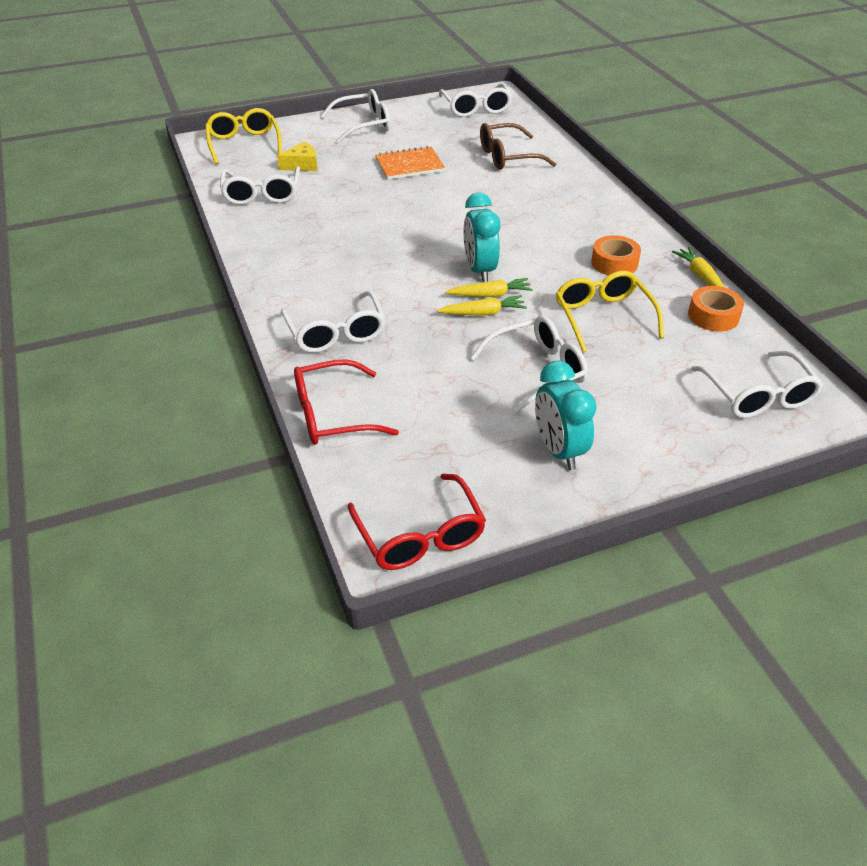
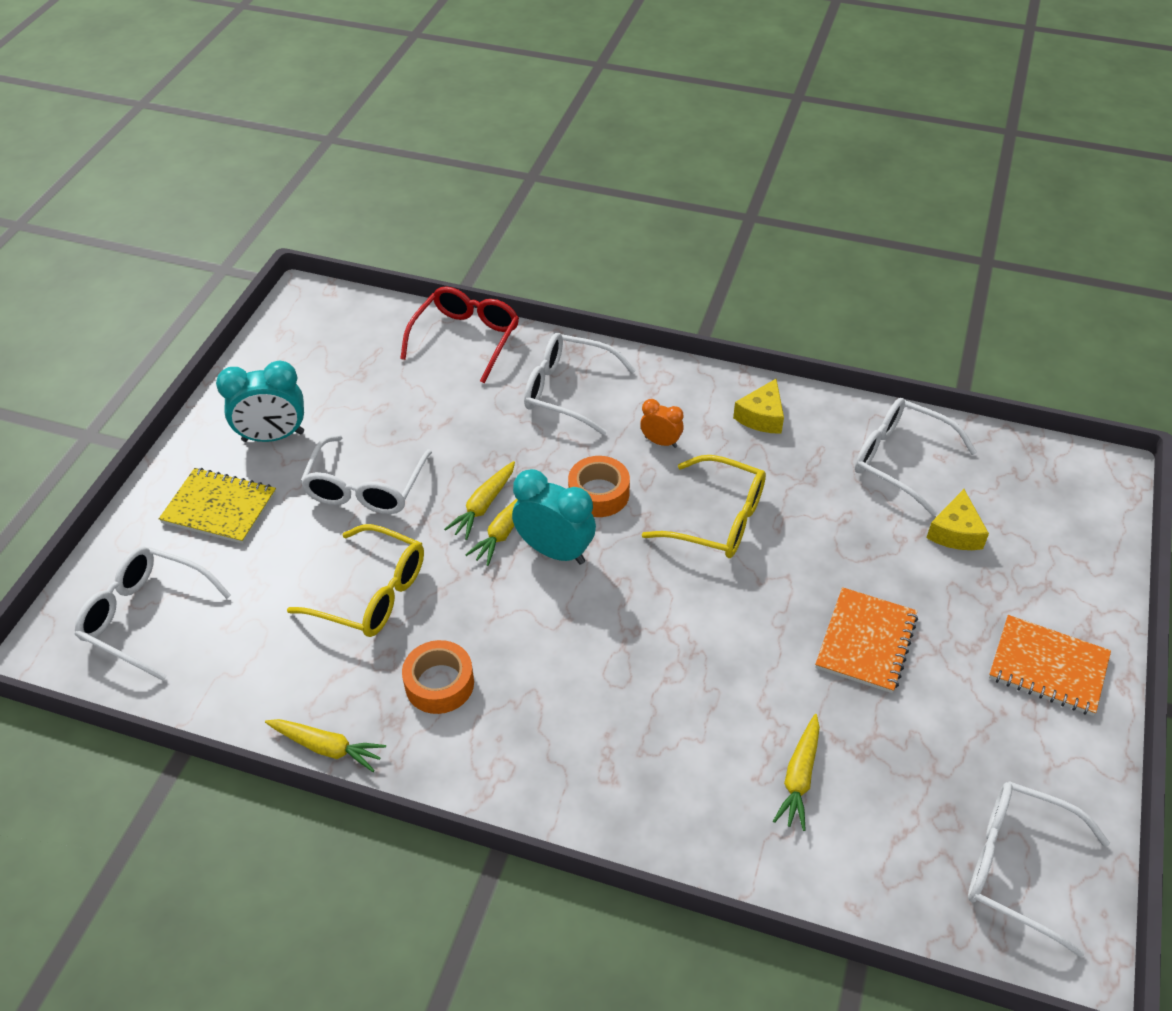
camera: 130 degrees right, 5 degrees up
(244, 144) = (1069, 506): yellow glasses -> yellow glasses (718, 520)
(274, 248) = (761, 416): none -> yellow cheese
(342, 274) = (661, 442): none -> orange clock
(364, 125) = (1048, 667): white glasses -> orange notebook
(420, 536) = (302, 322): red glasses -> none
(507, 157) = (799, 777): brown glasses -> yellow carrot
(559, 450) = (273, 436): turquoise clock -> turquoise clock turned 150 degrees clockwise
(649, 428) = (219, 508): none -> yellow notebook
(713, 316) = (263, 691): orange tape -> orange tape (598, 494)

